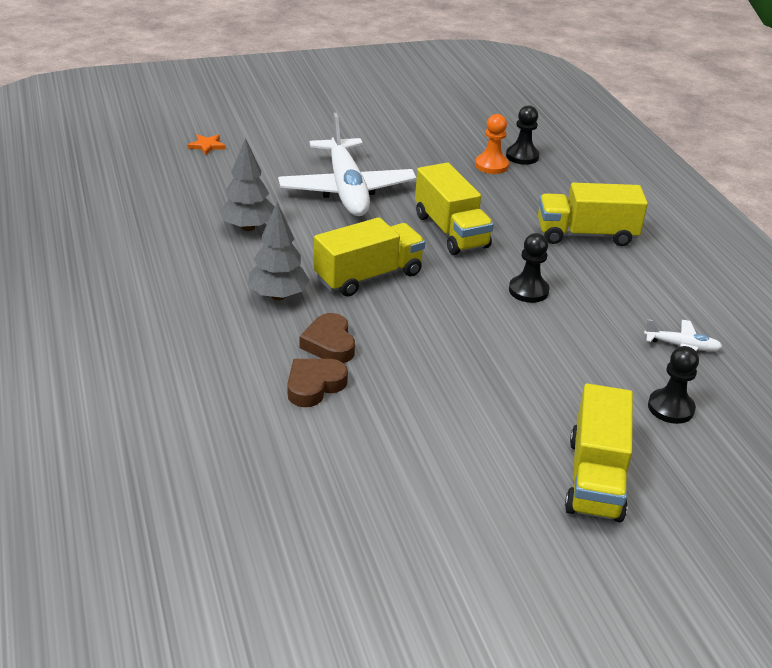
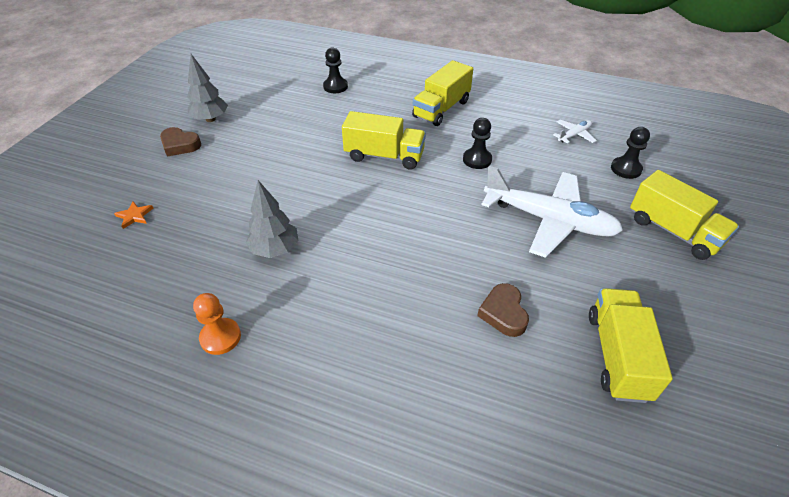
camera: 50 degrees left, 10 degrees up
(278, 296) = (379, 277): grey tree -> grey tree (210, 119)
(329, 344) = (460, 279): brown heart -> brown heart (180, 145)
(346, 190) = (285, 175): white plane -> white plane (549, 220)
(368, 276) = (399, 219): yellow truck -> yellow truck (617, 355)
(491, 165) = (331, 102): orange pawn -> orange pawn (220, 337)

